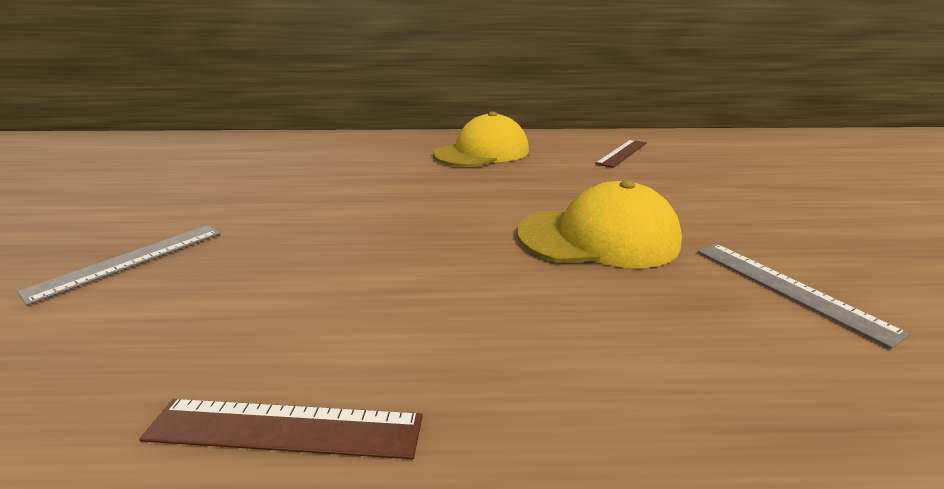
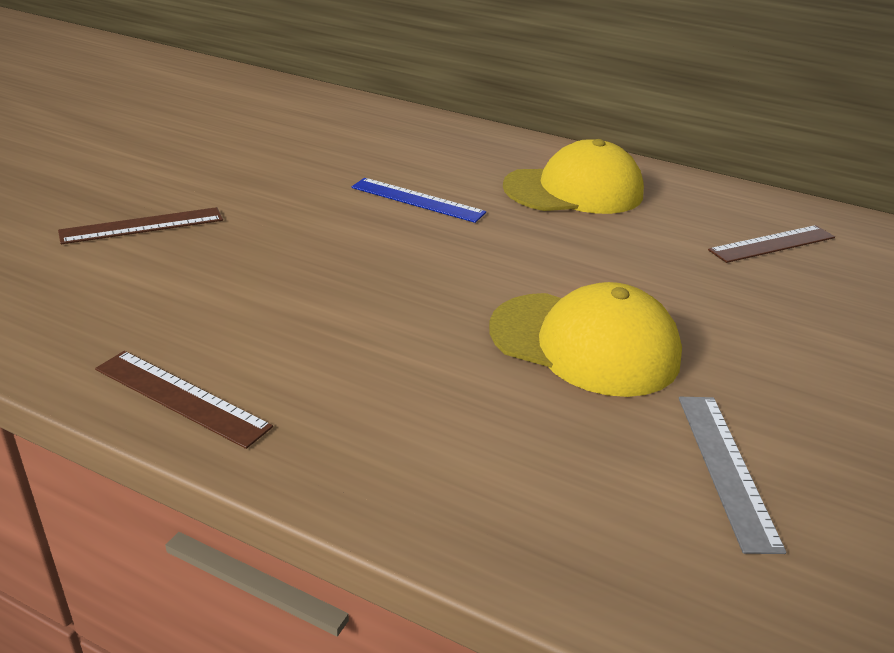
camera: 25 degrees right, 5 degrees up
(131, 260) = (142, 226): grey ruler -> brown ruler
(382, 180) = (417, 200): none -> blue ruler

